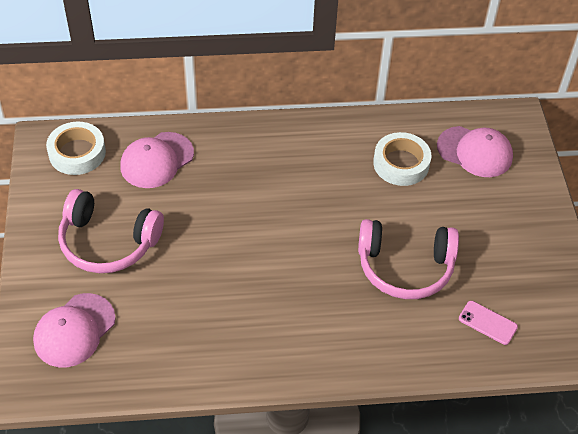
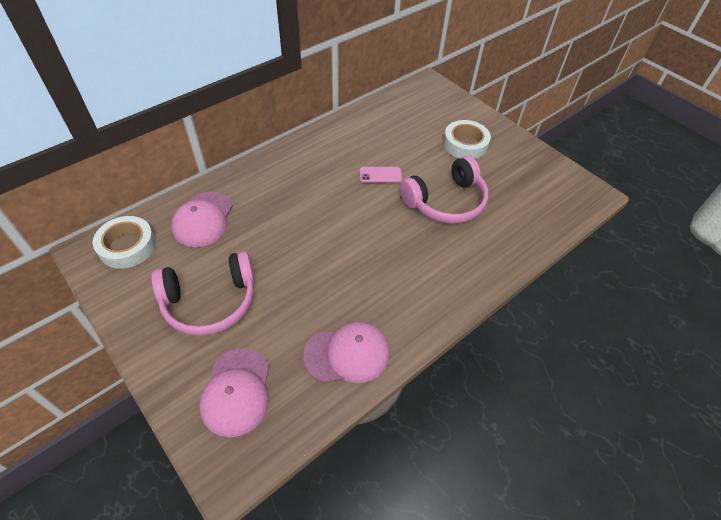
camera: 35 degrees left, 0 degrees up
(401, 163) = (384, 139): white tape -> white tape (465, 144)
(475, 152) = (423, 112): pink cap -> pink cap (347, 354)
(487, 323) = (526, 209): pink phone -> pink phone (380, 175)

